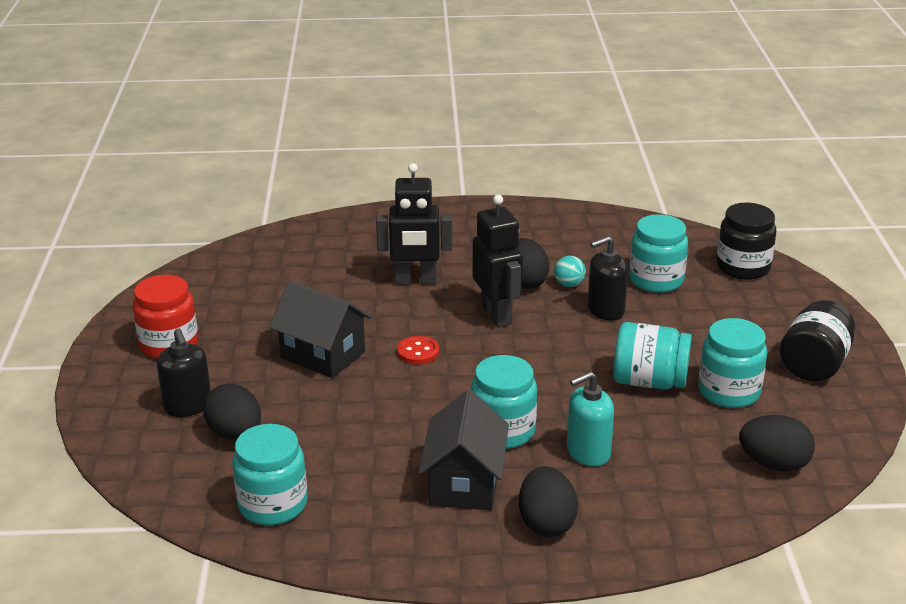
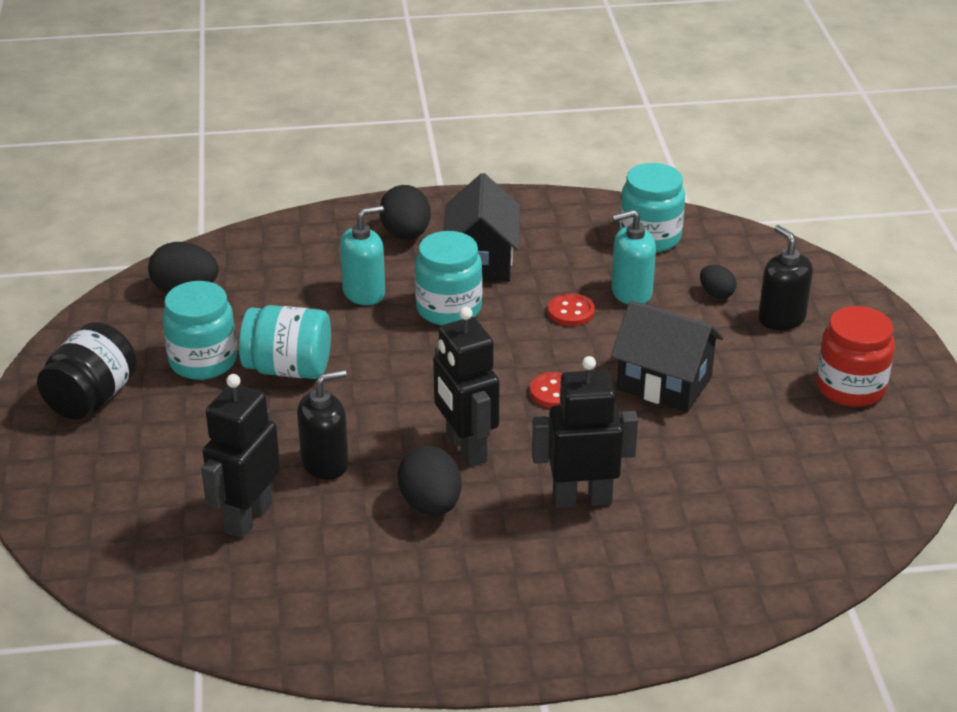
camera: 175 degrees right, 5 degrees up
(235, 434) = (716, 294): black egg -> black egg, size x0.58
(319, 439) = (631, 292): none -> turquoise soap dispenser
(384, 422) = (571, 312): none -> red button
(569, 284) = (370, 504): turquoise ball -> none
(656, 280) = (247, 518): turquoise jar -> black robot
(743, 267) = (116, 548): black jar -> none

